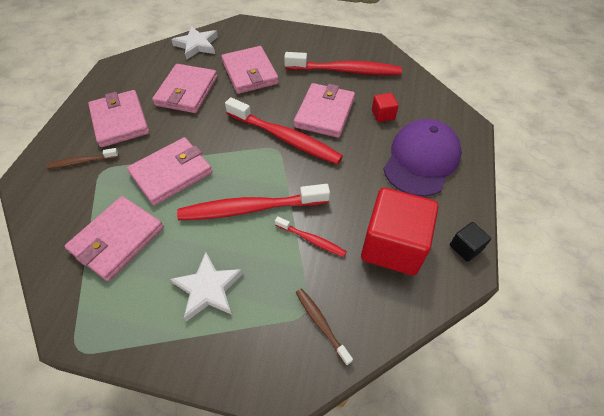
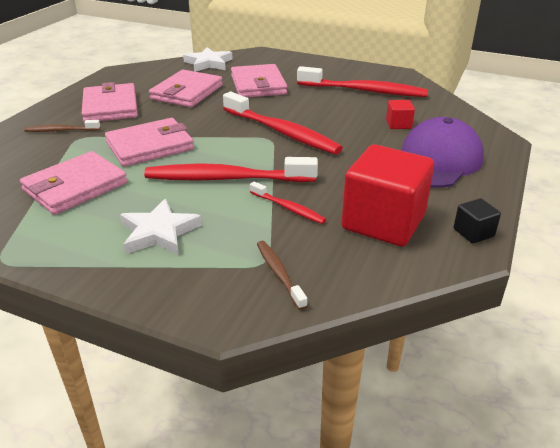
camera: 10 degrees right, 20 degrees down
(324, 113) = (332, 118): pink wallet -> none

